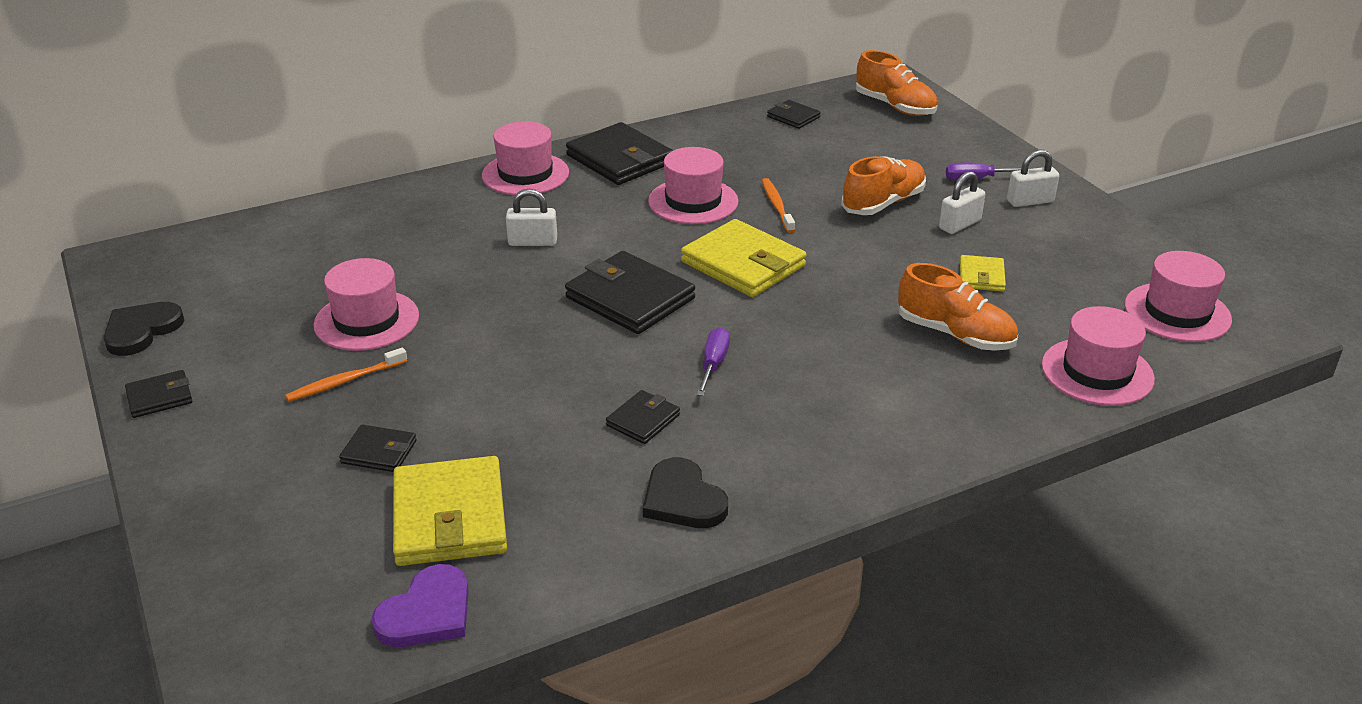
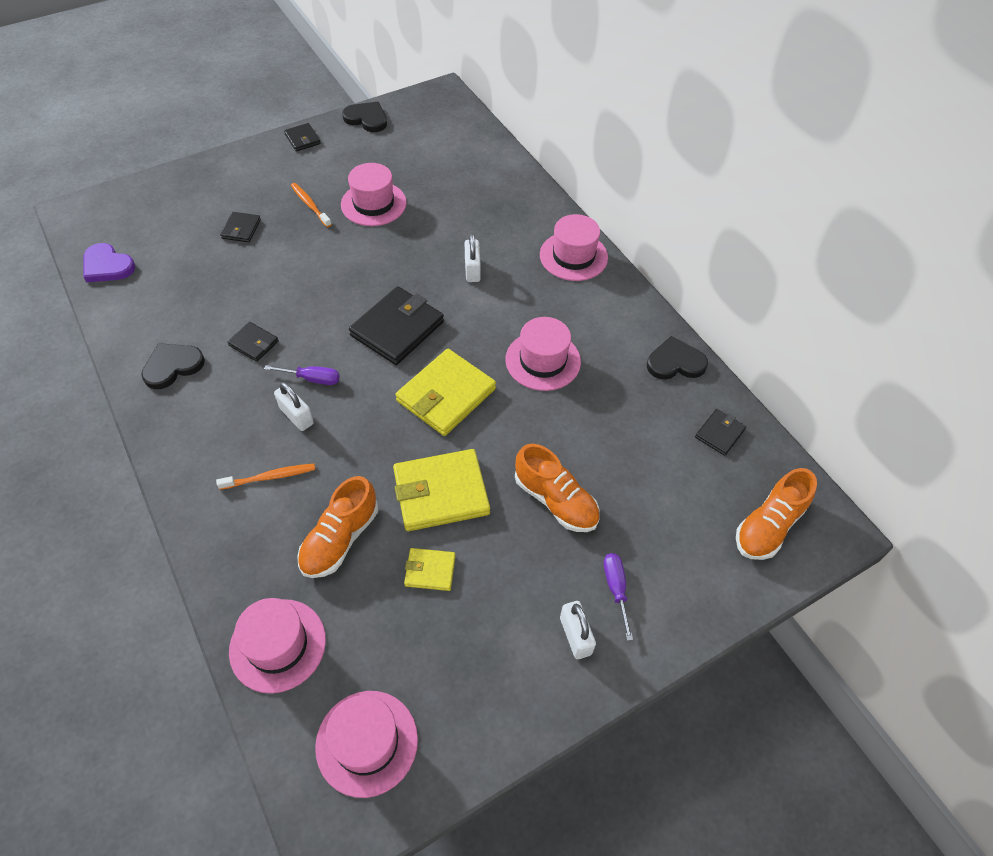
camera: 85 degrees right, 20 degrees up
(450, 517) = (179, 265): yellow wallet -> yellow wallet (441, 493)
(620, 159) = (608, 310): black wallet -> none
(701, 130) = (675, 362): none -> black heart
(777, 205) = (542, 418): orange toothbrush -> orange toothbrush (270, 477)
(960, 224) = (522, 563): white padlock -> white padlock (296, 416)

